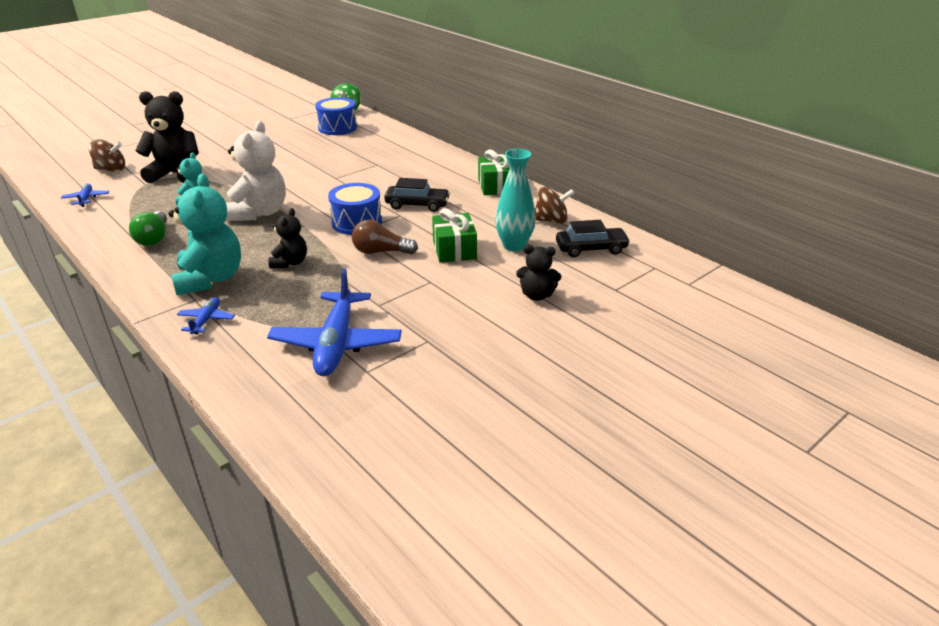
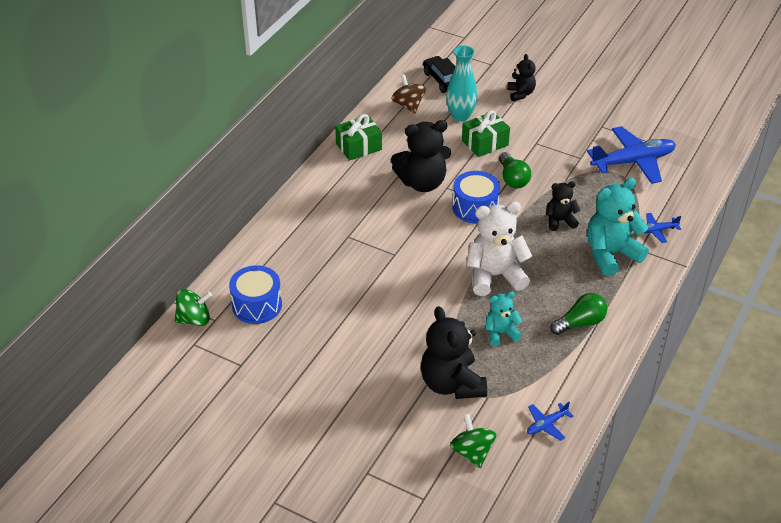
camera: 110 degrees left, 10 degrees up
(111, 170) = (472, 452): brown spinning top -> green spinning top
(380, 252) = (512, 179): brown light bulb -> green light bulb
(417, 205) = (422, 183): black car -> black teddy bear

